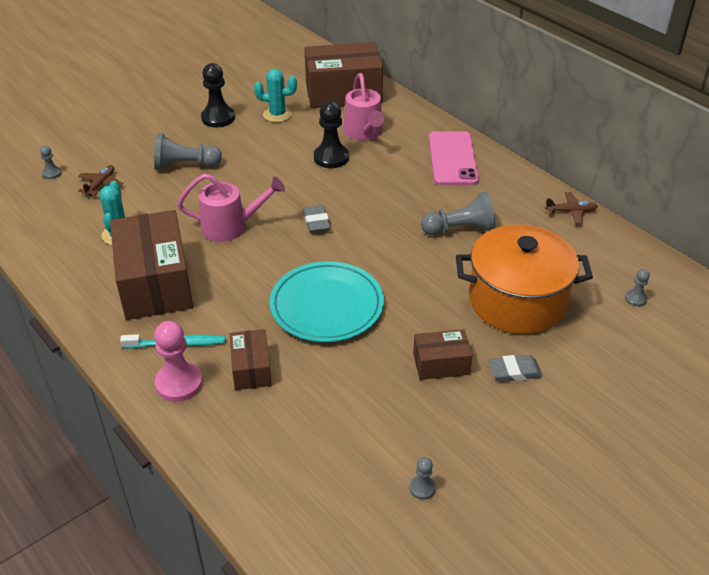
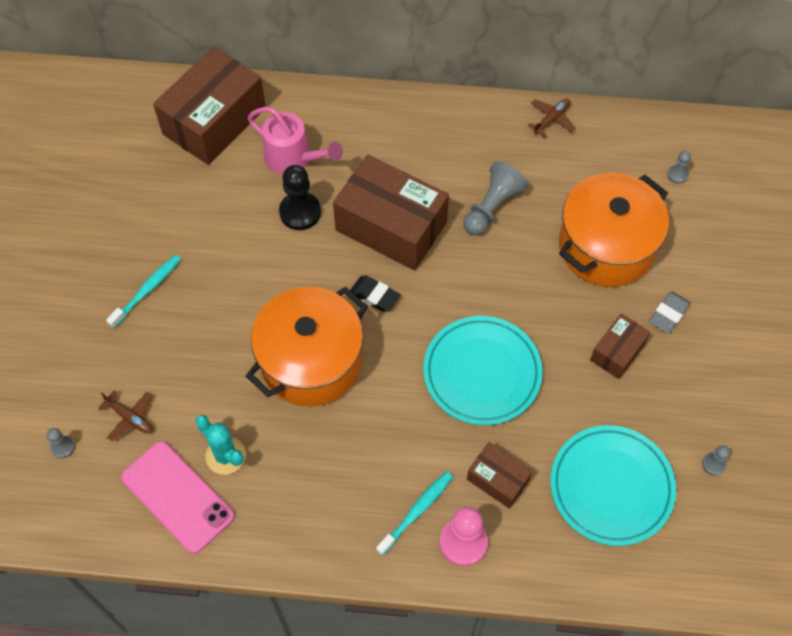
camera: 45 degrees left, 20 degrees up
(101, 184) = (130, 418): brown plane -> brown plane turned 150 degrees clockwise
(155, 283) = (324, 474): brown box -> brown box (391, 226)
(185, 165) = (180, 329): grey pawn -> none
(195, 139) = (147, 290): none -> turquoise toothbrush
(218, 118) = (134, 247): black pawn -> none
(231, 226) = (311, 361): pink watering can -> orange pot
(277, 114) = (186, 198): turquoise cactus -> none
(316, 222) = (374, 295): grey eraser -> black eraser
(322, 436) = (611, 487): none -> turquoise plate
(453, 159) = (402, 131): pink phone -> pink phone (178, 496)

